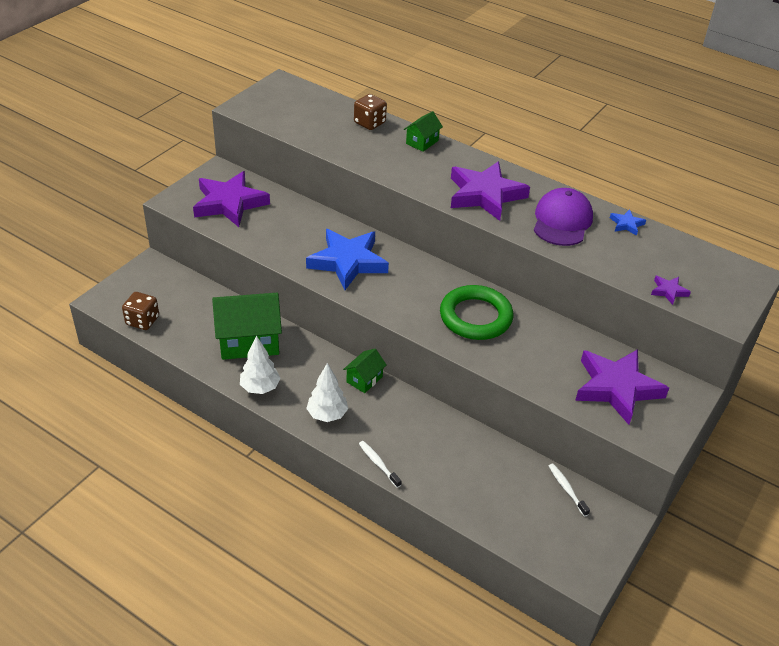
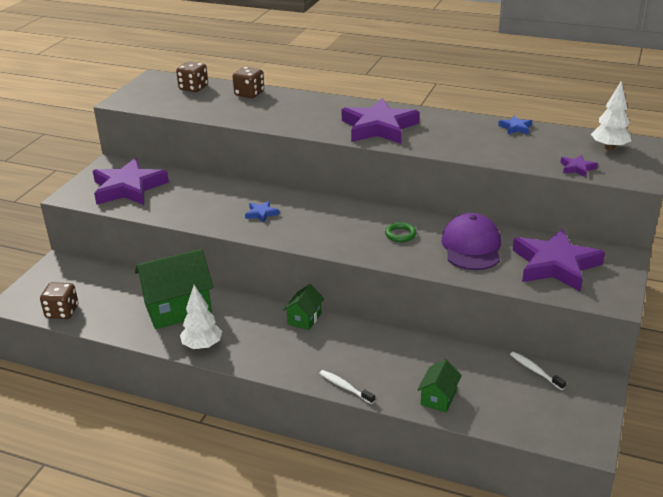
camera: 10 degrees left, 10 degrees down
(316, 104) = (193, 88): none -> brown dice
(327, 415) = (278, 355): white tree -> white tree (609, 148)
(348, 262) = (261, 213): blue star -> blue star, size x0.42
(422, 142) = (304, 100): green house -> green house (438, 398)
(475, 317) = (400, 234): green ring -> green ring, size x0.43
(562, 221) = (457, 135): purple cap -> purple cap (471, 247)

